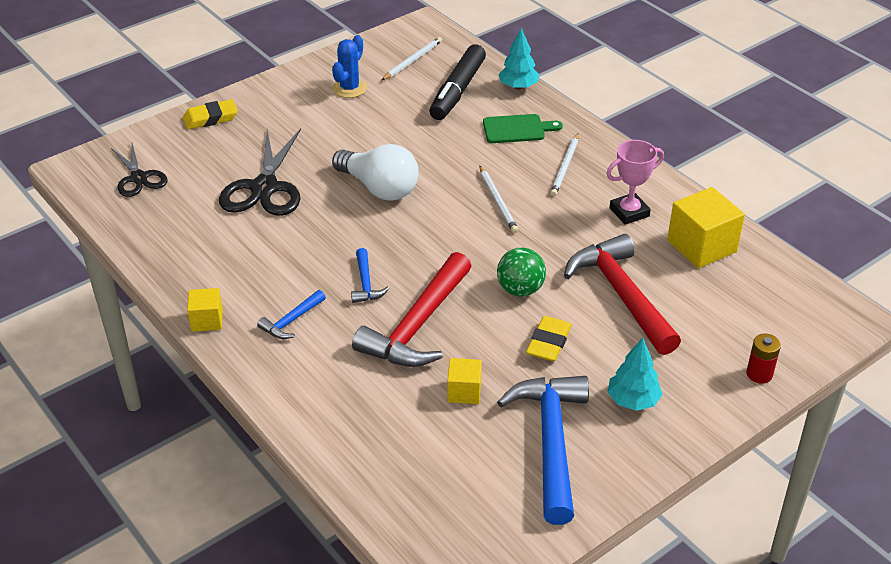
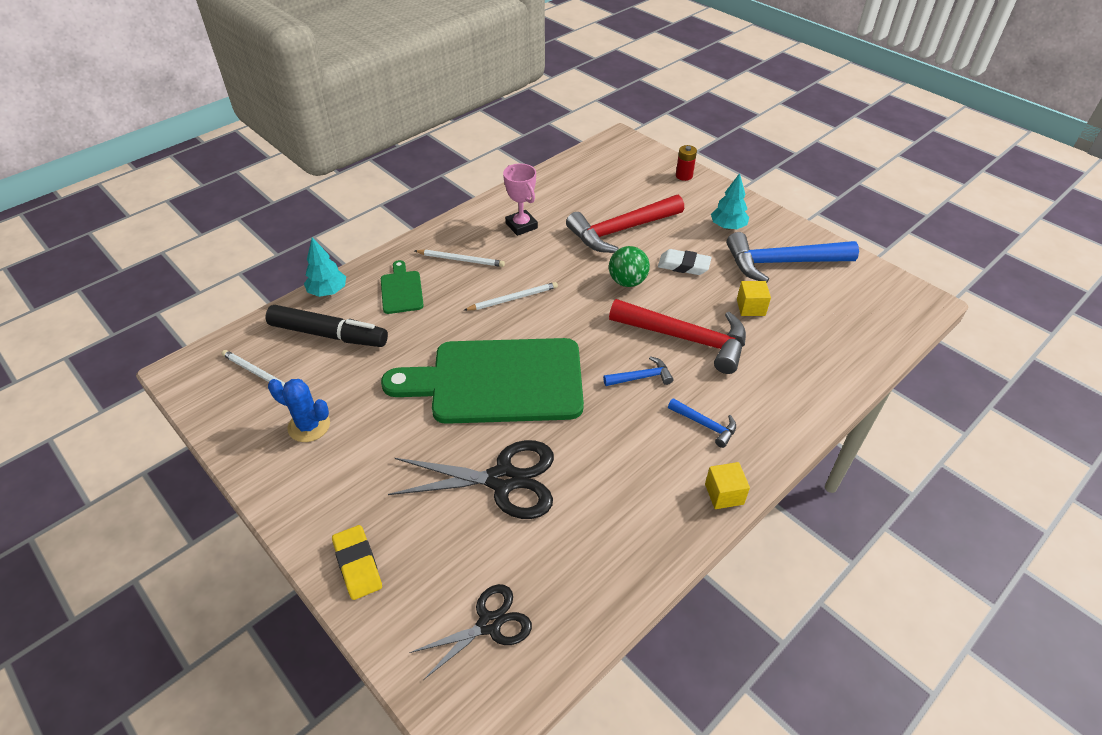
camera: 95 degrees left, 5 degrees up
(379, 188) = (498, 381): white light bulb -> green cutting board
(548, 343) = (683, 265): yellow eraser -> white eraser
(701, 246) = (558, 193): yellow cube -> none

